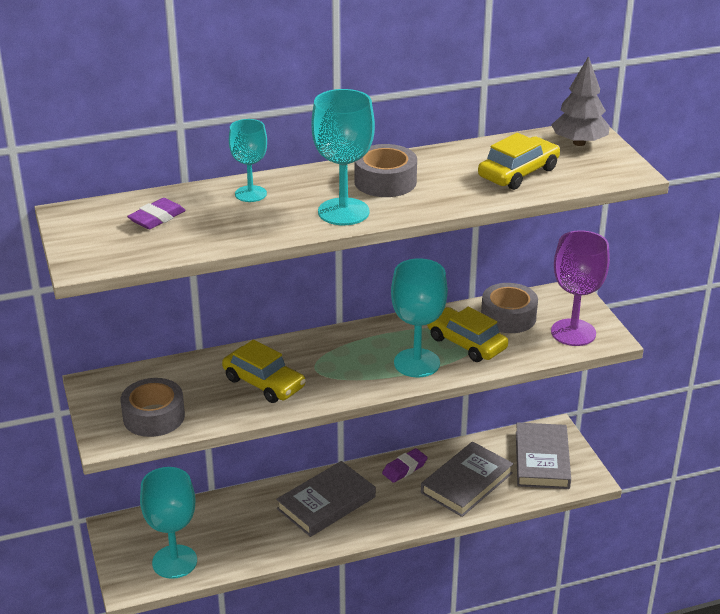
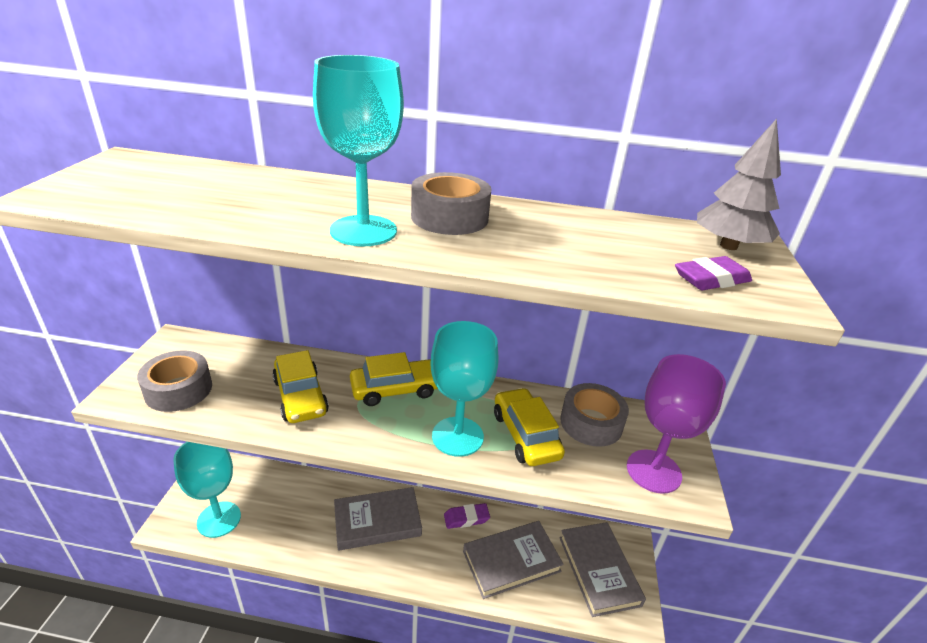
camera: 25 degrees right, 0 degrees up
(157, 218) = (182, 182): purple eraser -> purple eraser (711, 279)
(250, 194) = (299, 189): turquoise goblet -> none
(518, 173) = (619, 254): yellow car -> yellow car (395, 389)
(542, 460) = (599, 570): grey book -> grey book turned 45 degrees counterclockwise

